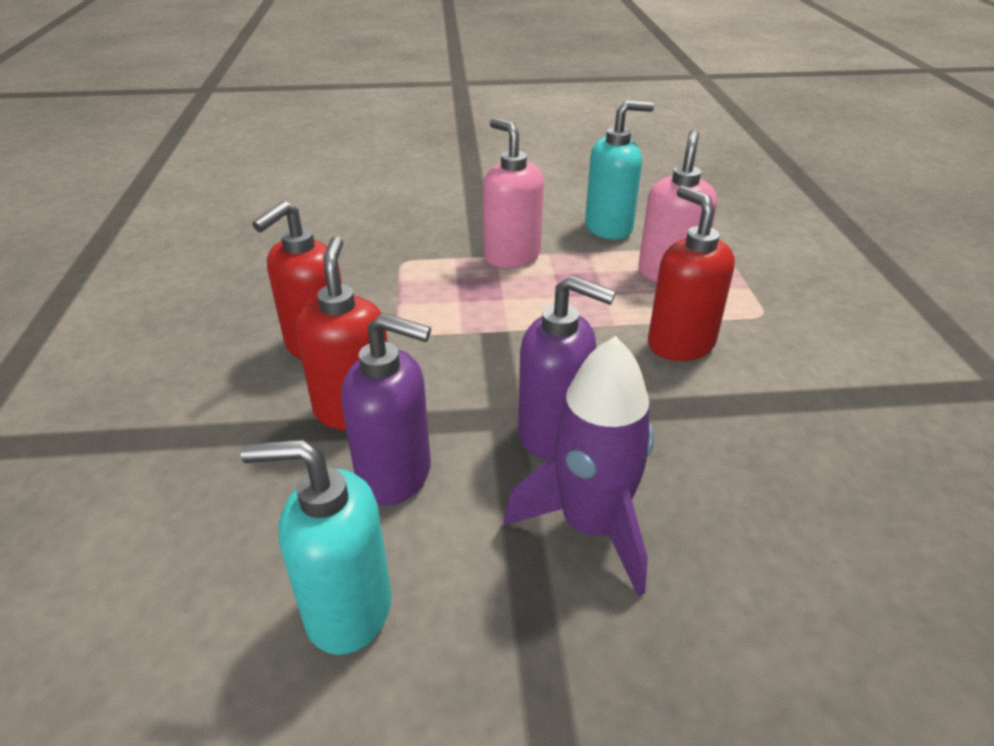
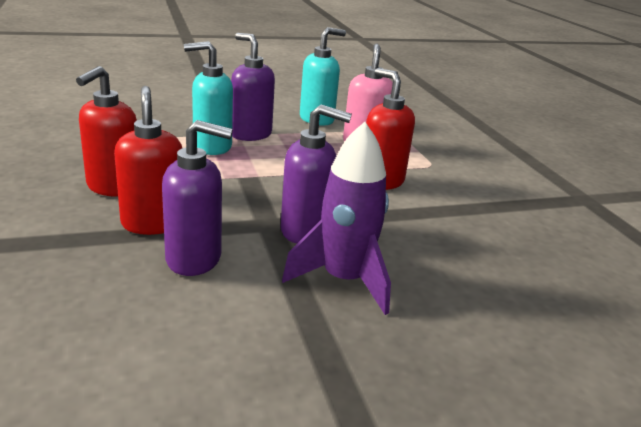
camera: 15 degrees left, 10 degrees down
(347, 609) = (177, 337): turquoise soap dispenser -> turquoise soap dispenser (212, 147)
(511, 256) = (250, 134): pink soap dispenser -> purple soap dispenser

